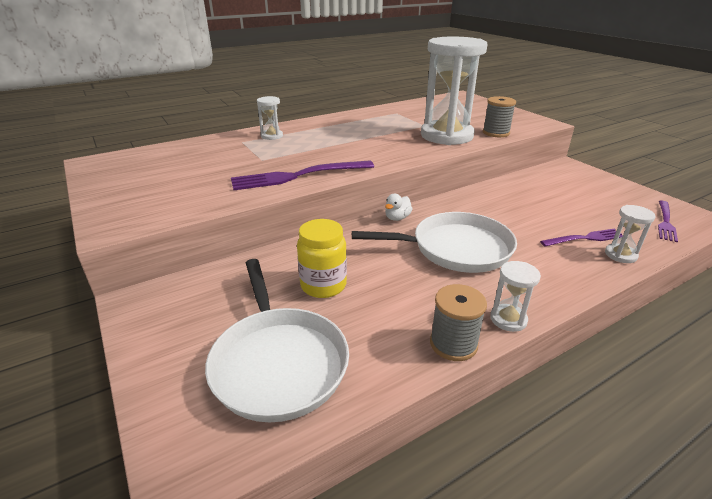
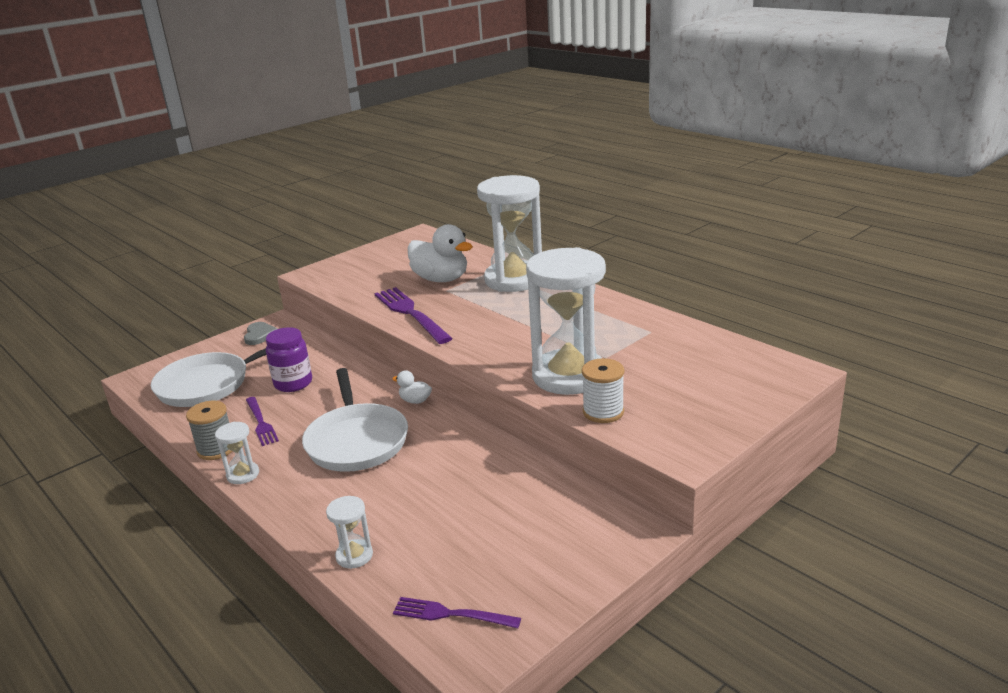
camera: 80 degrees right, 5 degrees down
(162, 316) = (259, 335): none -> grey heart
(234, 160) = (441, 279): none -> white duck
(272, 136) = (514, 280): white hourglass -> white hourglass, size x2.39
(323, 285) = (293, 383): yellow jar -> purple jar
(496, 133) = (603, 412): grey spool -> white spool
(585, 238) = (391, 531): purple fork -> purple fork (261, 423)

